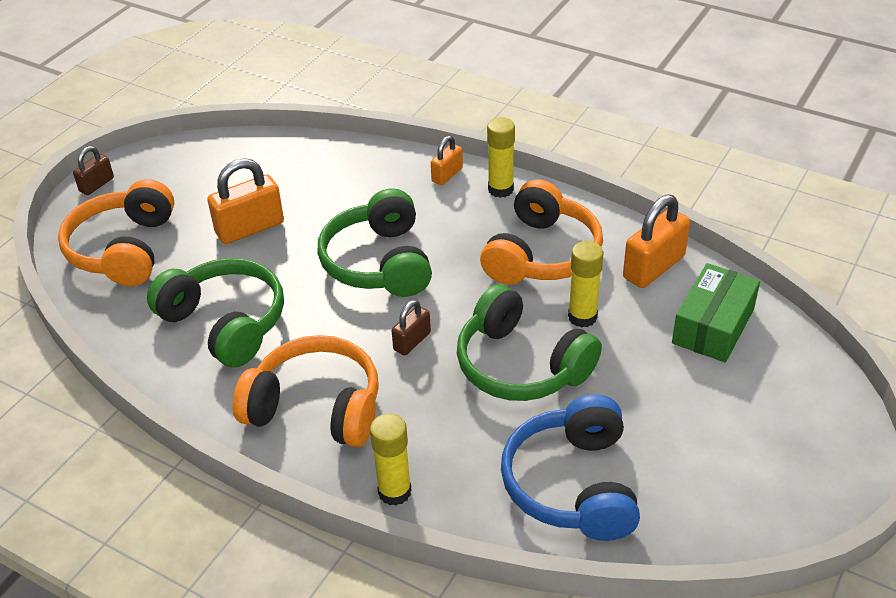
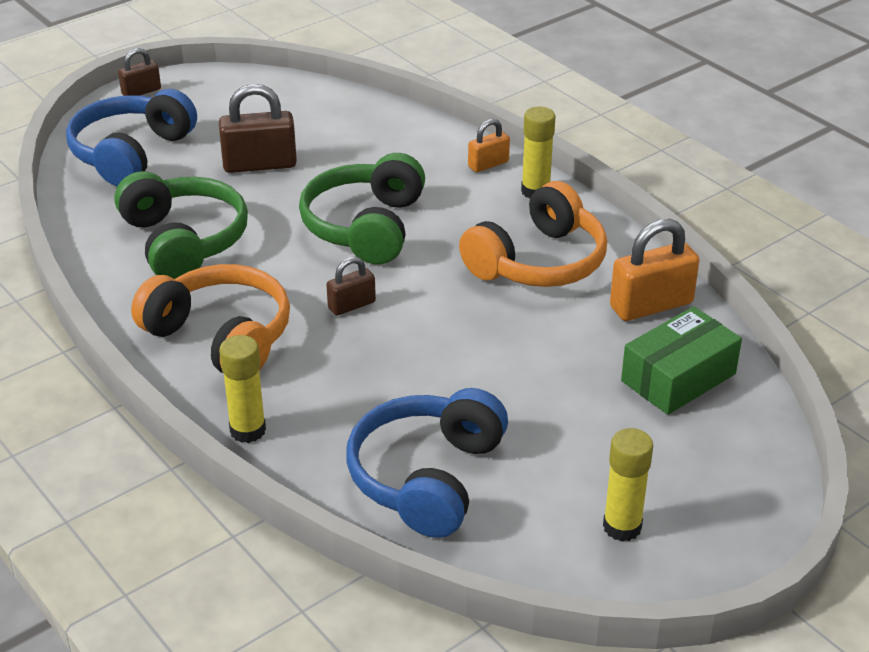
camera: 20 degrees right, 5 degrees down
(124, 249) = (131, 153): orange headphones -> blue headphones
(250, 228) = (260, 164): orange padlock -> brown padlock
(521, 365) = (447, 356): green headphones -> none
(582, 317) = (541, 330): yellow glue stick -> yellow glue stick (622, 527)

